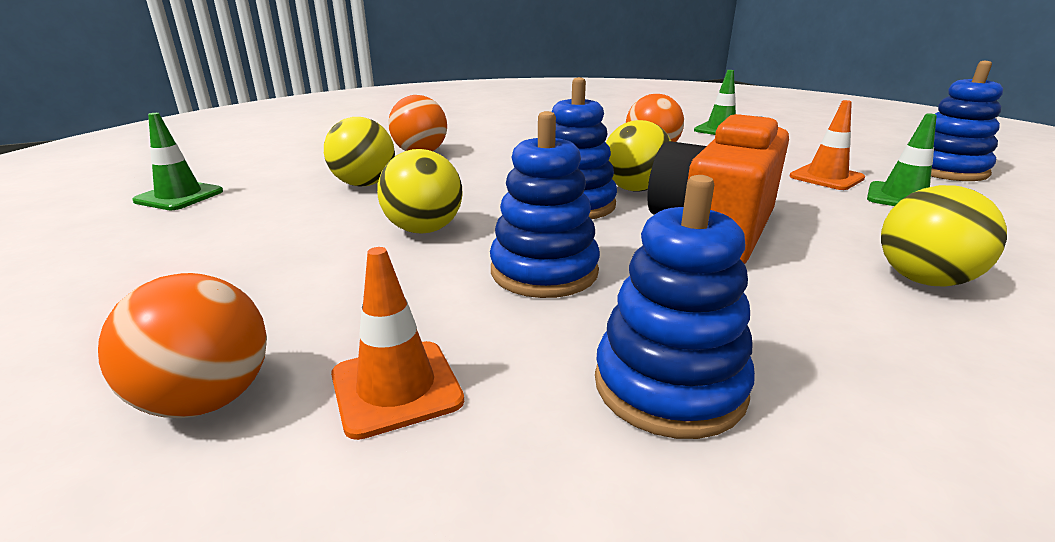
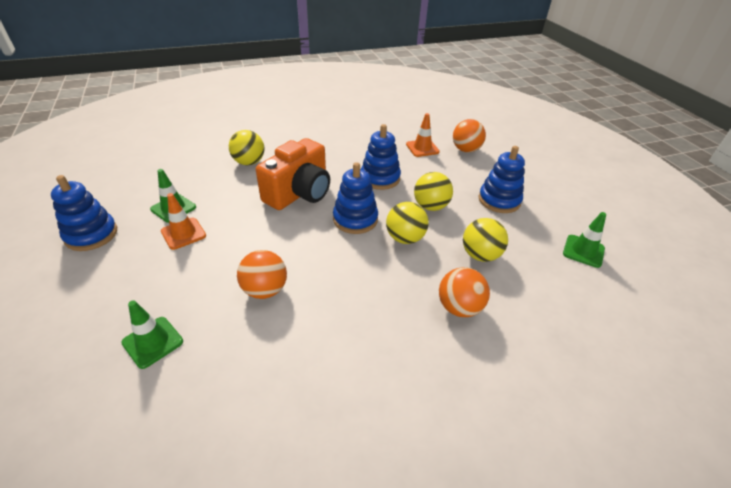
camera: 175 degrees left, 15 degrees up
(634, 189) = (314, 232): yellow ball -> yellow ball (405, 238)
(669, 386) = (357, 143): blue stacking toy -> blue stacking toy (499, 200)

